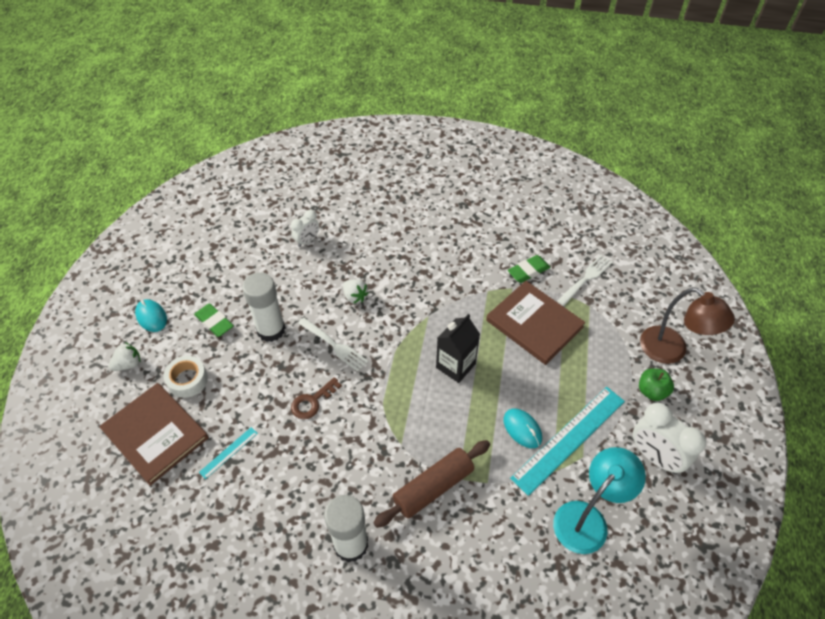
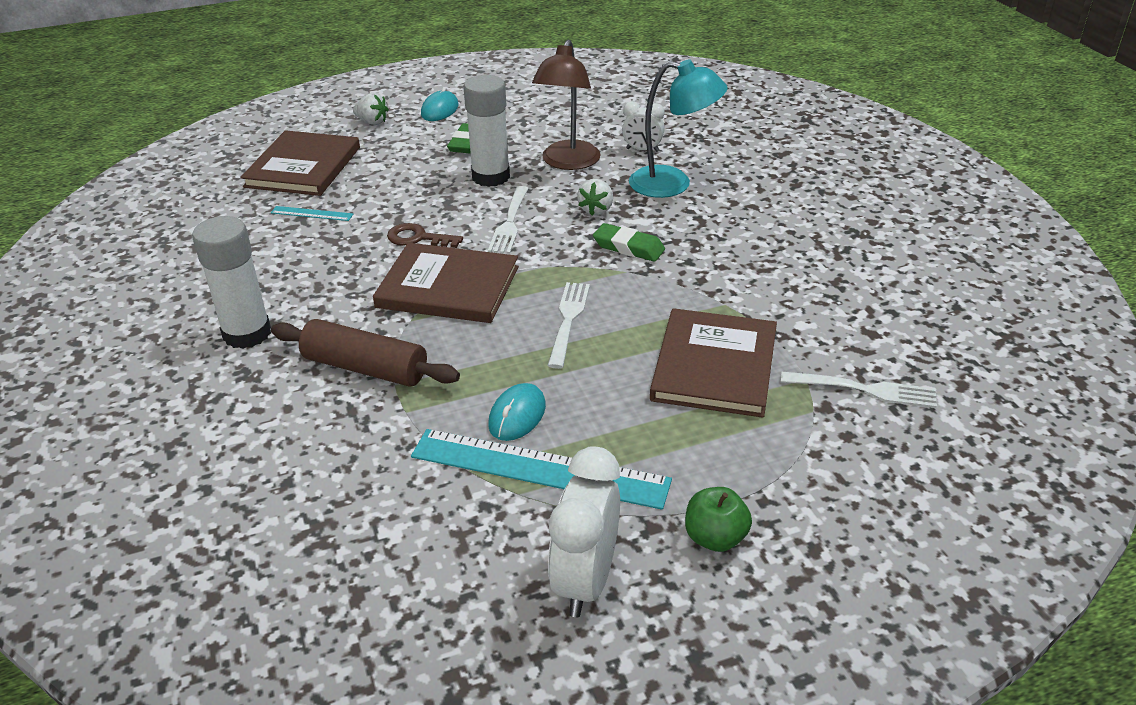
camera: 60 degrees right, 15 degrees down
(187, 380) = (381, 157): white tape -> none
(380, 409) = (448, 287): none -> brown book
(455, 366) = (568, 321): black carton -> white fork
(528, 271) = (806, 328): green eraser -> green eraser (628, 247)
(587, 518) = (413, 532): turquoise lamp -> turquoise lamp (673, 184)
(671, 351) = (827, 539): brown lamp -> brown lamp (568, 162)

